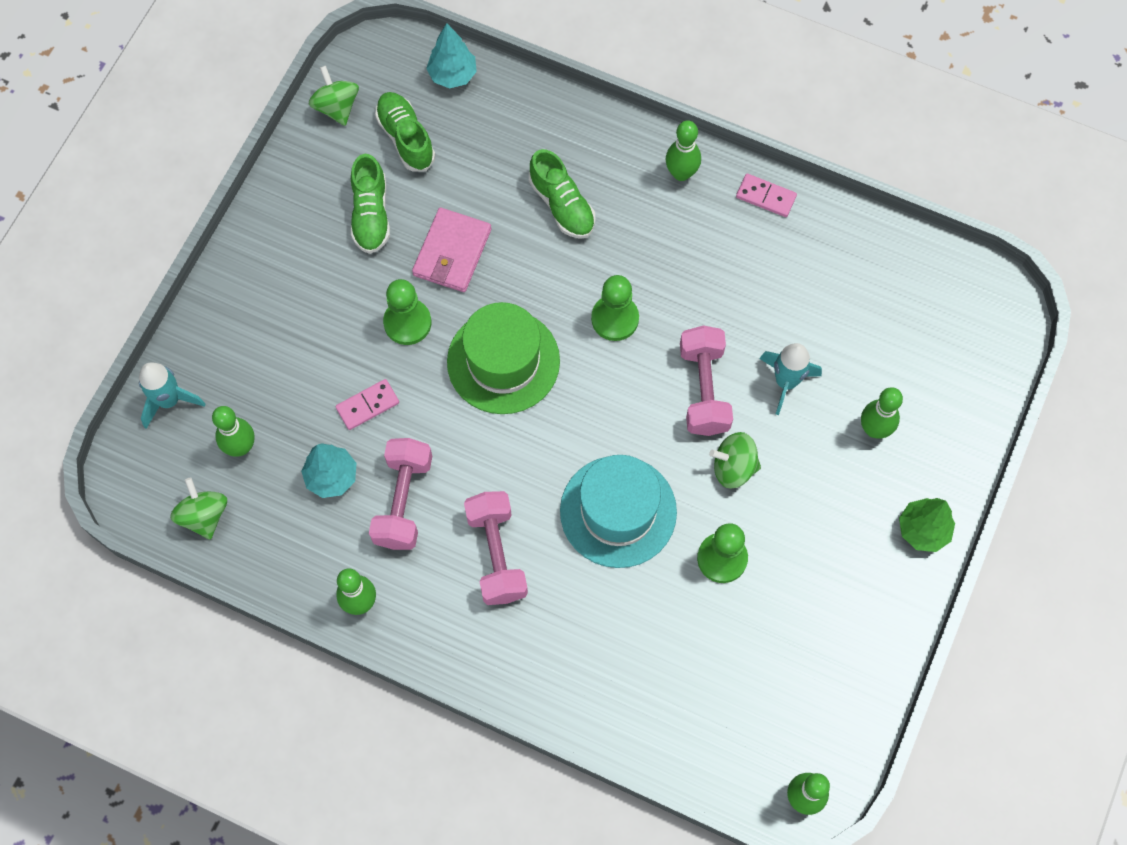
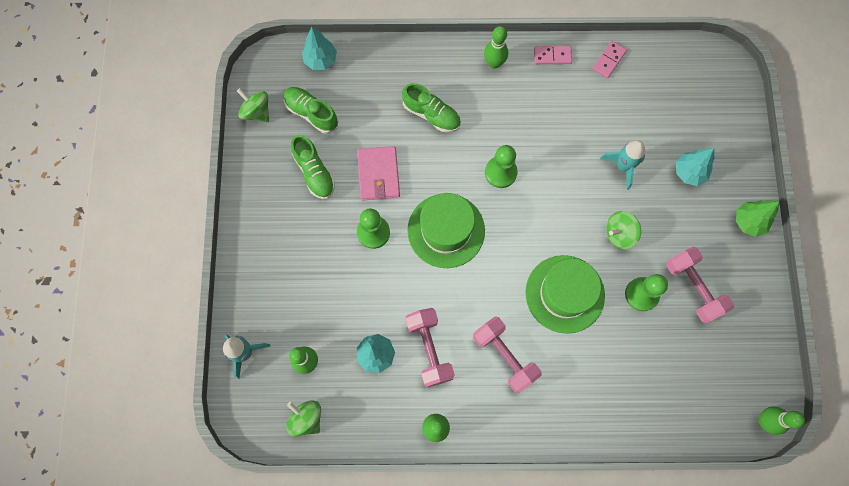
camera: 25 degrees left, 5 degrees up
(367, 405) = (375, 297): pink domino -> pink domino (608, 60)
(618, 511) = (564, 294): turquoise hat -> green hat
(703, 389) = (576, 193): pink dumbbell -> pink dumbbell (693, 288)
(874, 429) = (689, 172): green bowling pin -> turquoise tree

